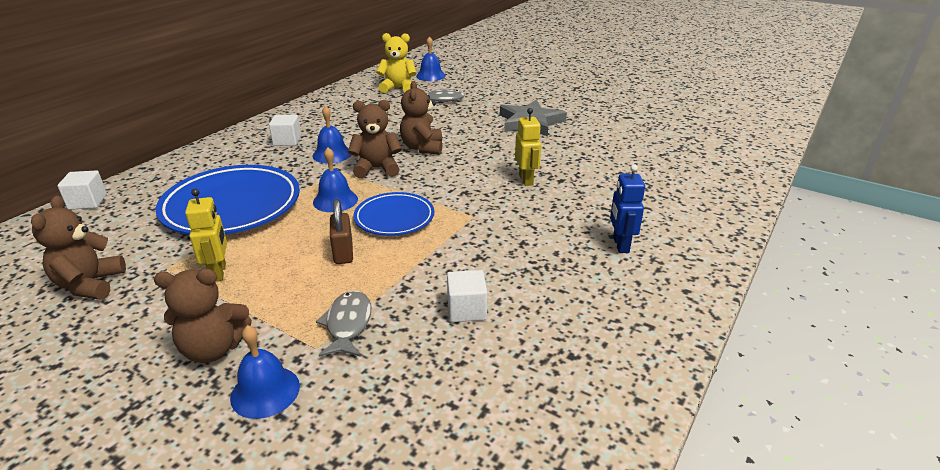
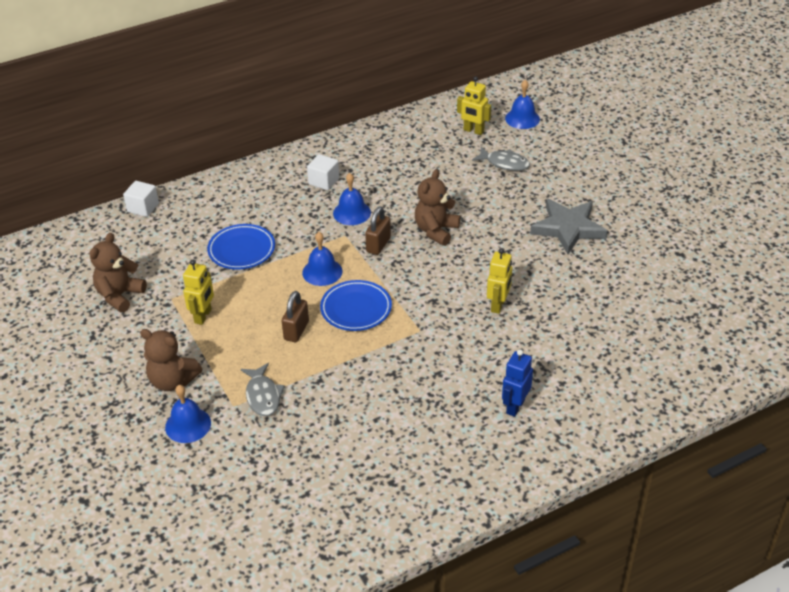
camera: 30 degrees right, 10 degrees up
(232, 206) = (241, 250): blue plate -> blue plate, size x0.58
(348, 324) = (263, 396): grey fish -> grey fish turned 135 degrees clockwise
(377, 168) = (378, 245): brown teddy bear -> brown padlock
(398, 88) = (473, 131): yellow teddy bear -> yellow robot
(466, 310) = (349, 417): white cube -> none

